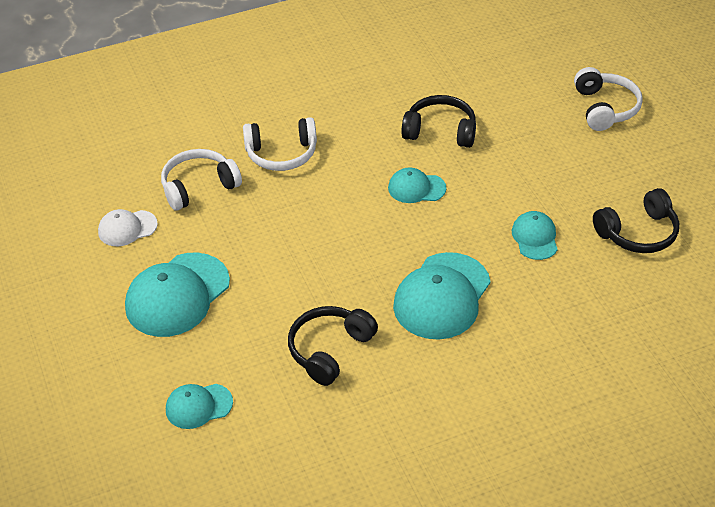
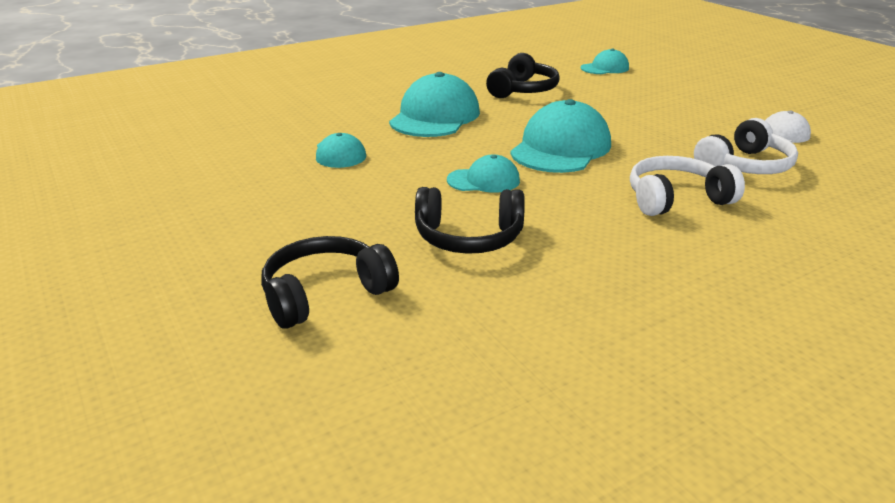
camera: 170 degrees right, 15 degrees down
(177, 295) = (677, 105): turquoise cap -> turquoise cap (560, 148)
(605, 108) = (194, 287): white headphones -> none
(638, 233) = (220, 163): black headphones -> black headphones (325, 293)

